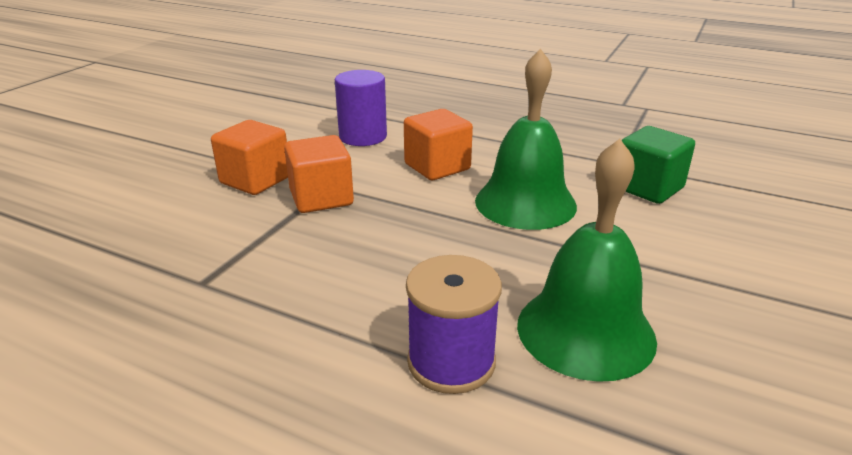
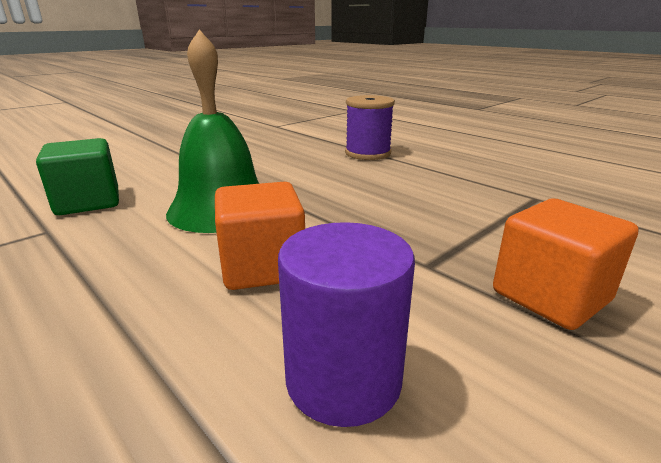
camera: 160 degrees left, 5 degrees down
(321, 198) = (440, 250): orange cube -> none
(585, 331) = (289, 152): green bell -> none

